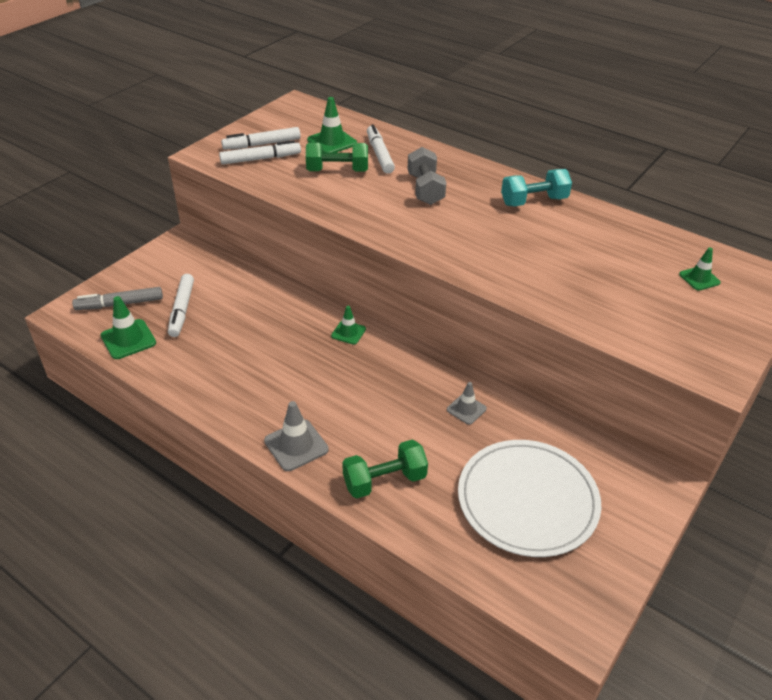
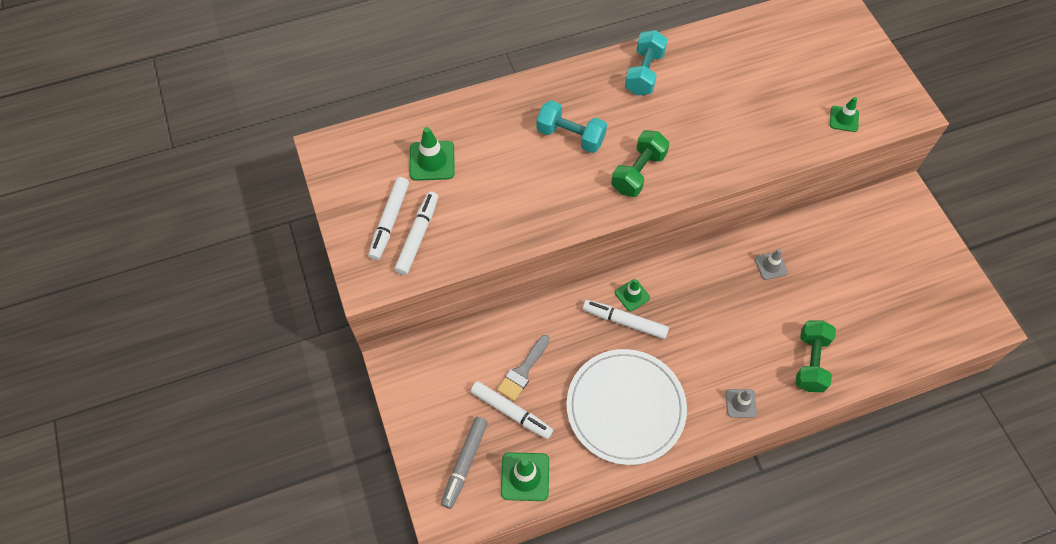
camera: 55 degrees left, 20 degrees up
(224, 301) = (522, 371): none -> grey brush
(296, 445) = (740, 403): grey traffic cone -> grey traffic cone, size x0.64
(337, 171) = (489, 185): green dumbbell -> green dumbbell (638, 172)
(379, 155) = (486, 136): white marker -> white marker (625, 322)
(425, 189) = (570, 136): grey dumbbell -> turquoise dumbbell
(527, 500) = (876, 283): white plate -> white plate (625, 407)
(699, 278) = (809, 43): green traffic cone -> green traffic cone (844, 119)

